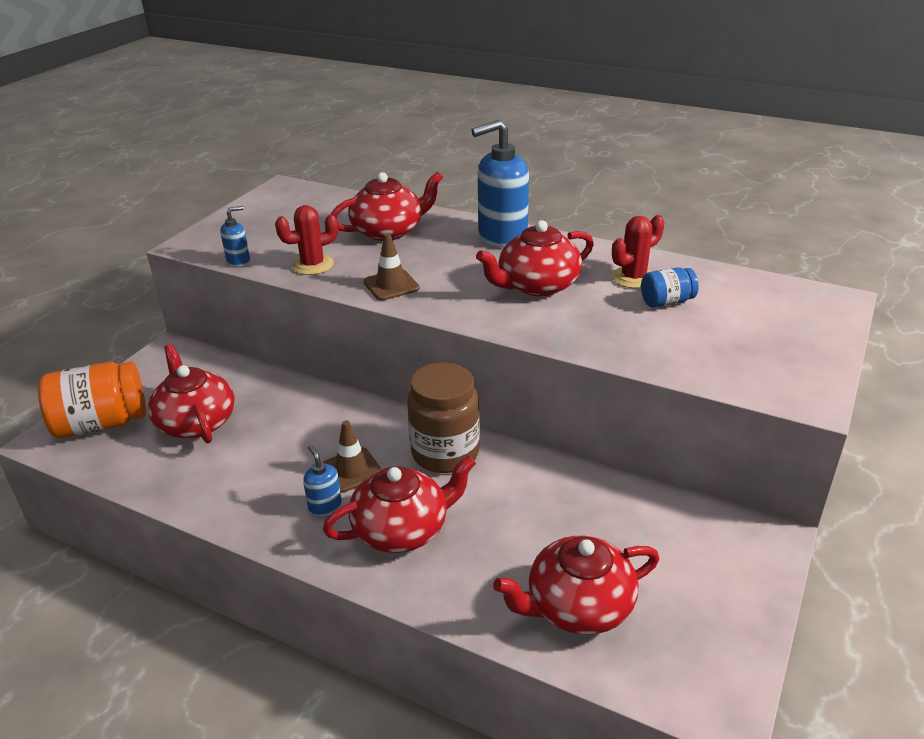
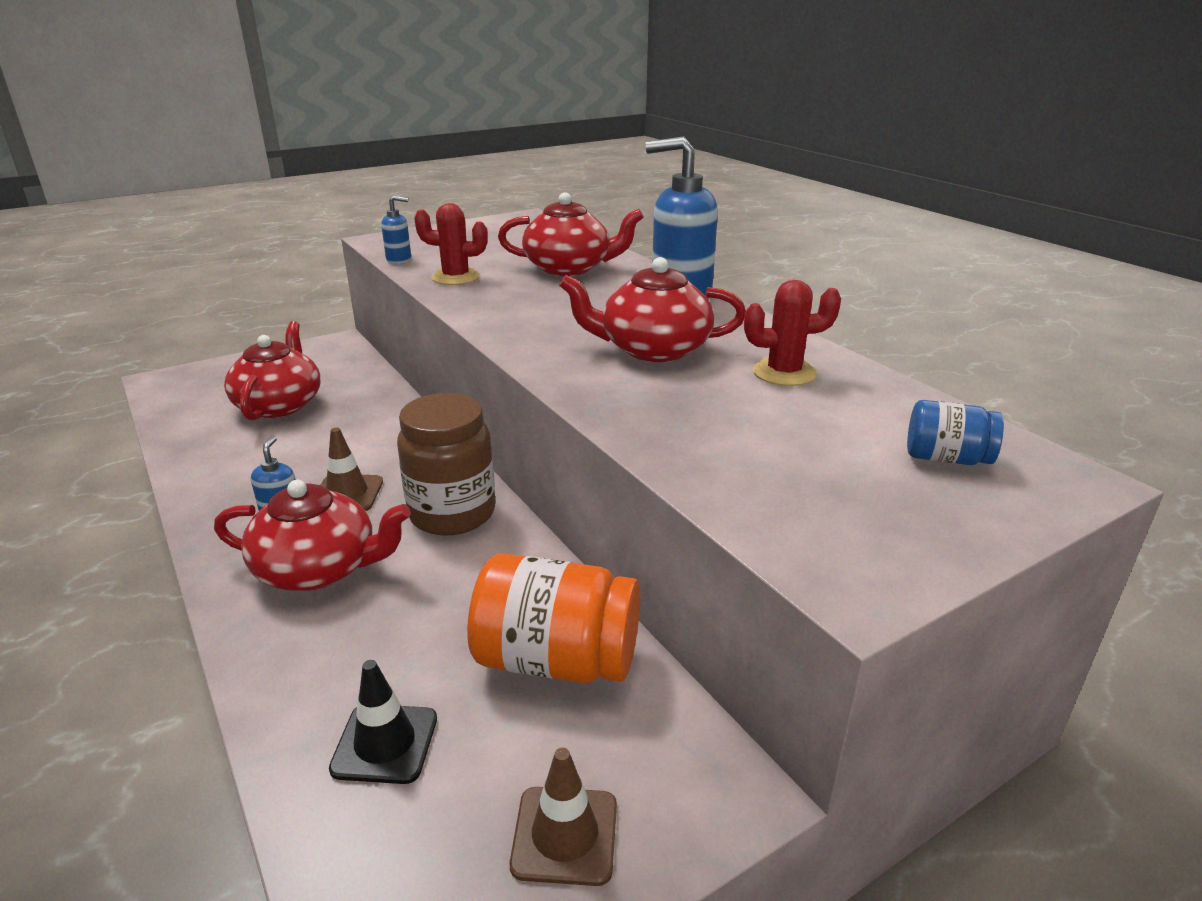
camera: 30 degrees right, 5 degrees down
(101, 424) = (213, 381): orange jar -> orange jar (556, 660)
(391, 285) = (500, 310): brown traffic cone -> brown traffic cone (565, 835)
(577, 606) = (385, 743): red teapot -> black traffic cone
(666, 302) = (794, 408): blue jar -> blue jar (946, 458)

